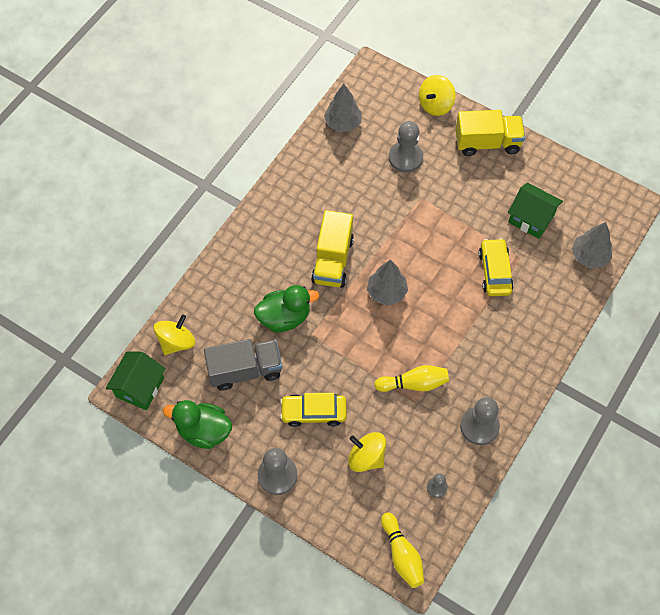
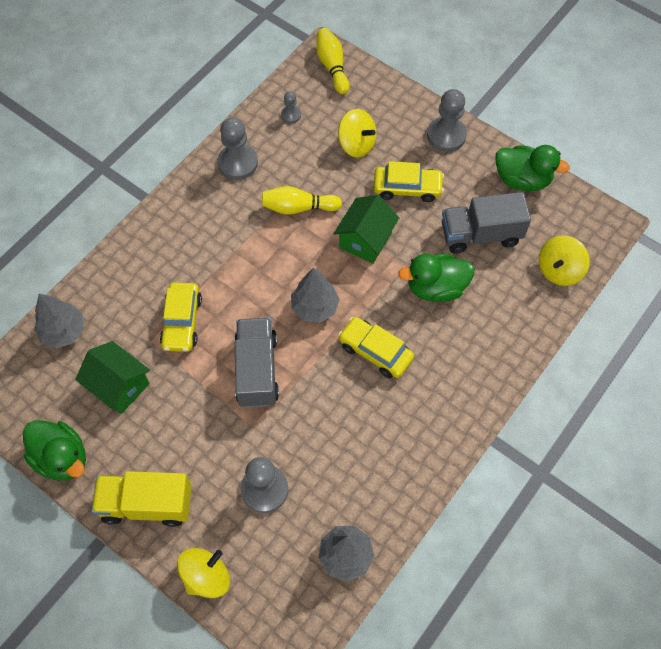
camera: 175 degrees left, 0 degrees up
(140, 387) = (594, 226): green house -> green house (365, 240)
(333, 260) = (375, 351): yellow truck -> yellow car
(426, 238) = (257, 370): none -> grey truck
(557, 166) = (62, 458): none -> green duck

